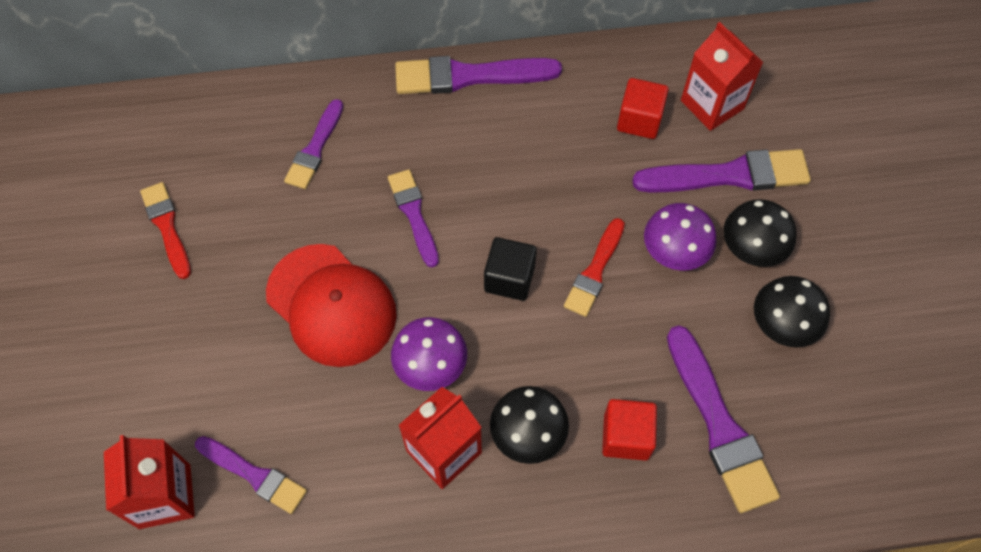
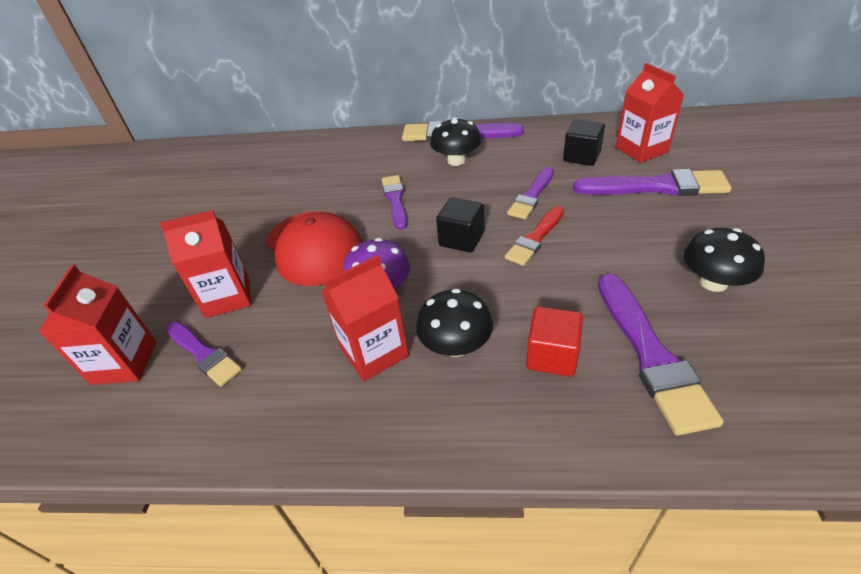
camera: 15 degrees right, 20 degrees down
(167, 227) = (217, 200): red brush -> none
(249, 392) = (227, 297): none -> red carton
(315, 148) = (336, 165): purple brush -> purple brush (532, 196)
(639, 120) = (581, 156): red cube -> black cube
(674, 252) = (607, 229): purple mushroom -> none
(752, 248) = (679, 230): black mushroom -> black mushroom (456, 160)

